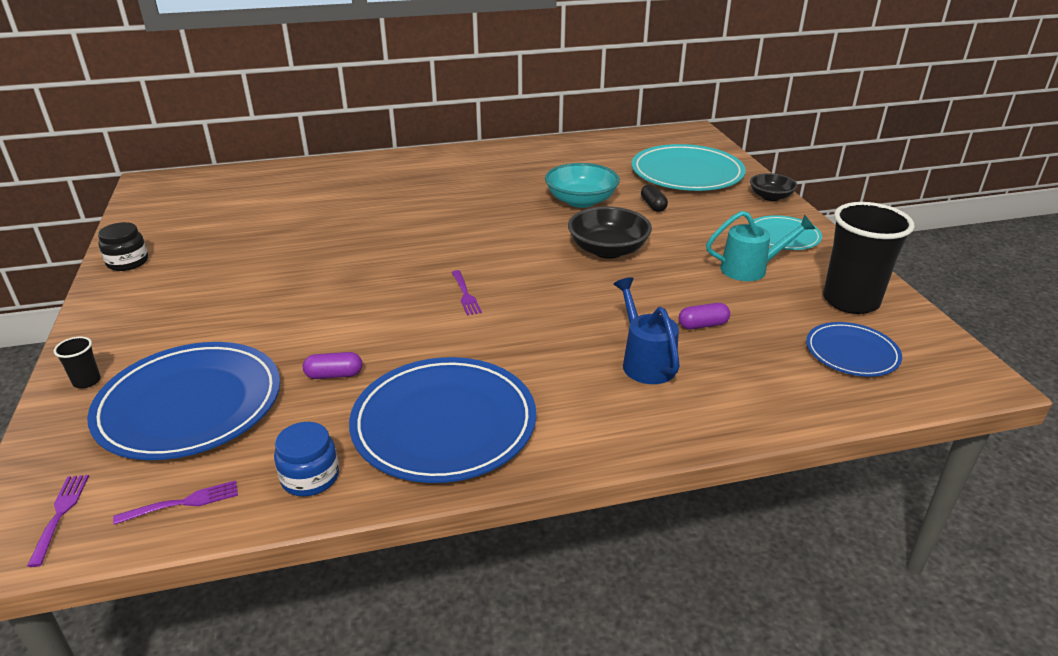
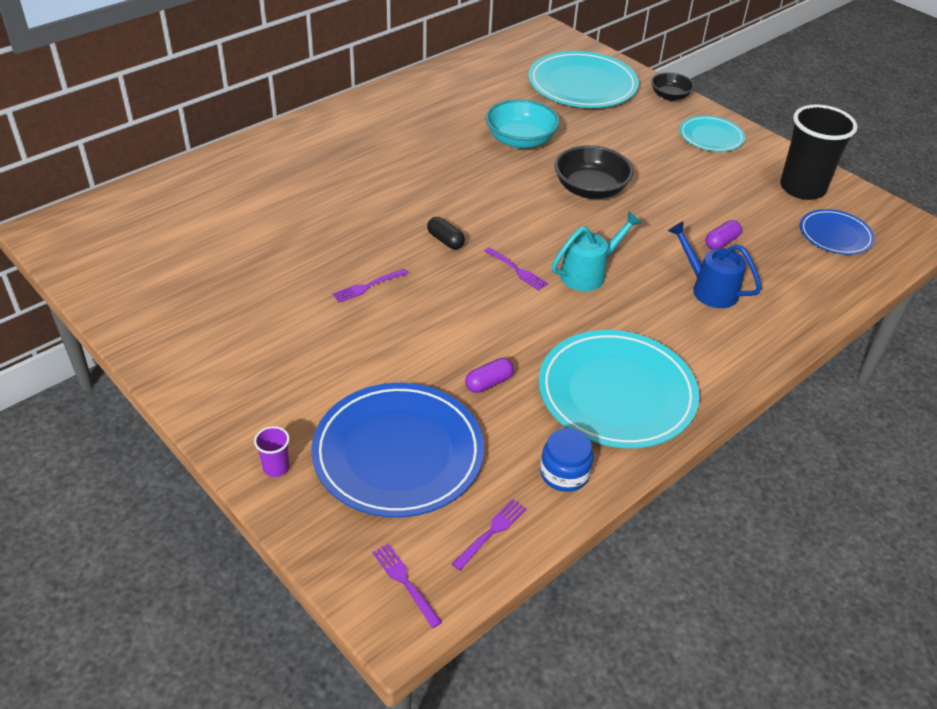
camera: 30 degrees left, 10 degrees up
(87, 381) = (276, 467): black cup -> purple cup
(128, 262) = (152, 335): black jar -> none
(323, 273) = (368, 286): none -> purple fork
(444, 423) = (616, 393): blue plate -> turquoise plate
(653, 205) = (585, 130): black capsule -> black capsule (445, 240)
(751, 269) = (713, 177): turquoise watering can -> turquoise watering can (588, 273)

